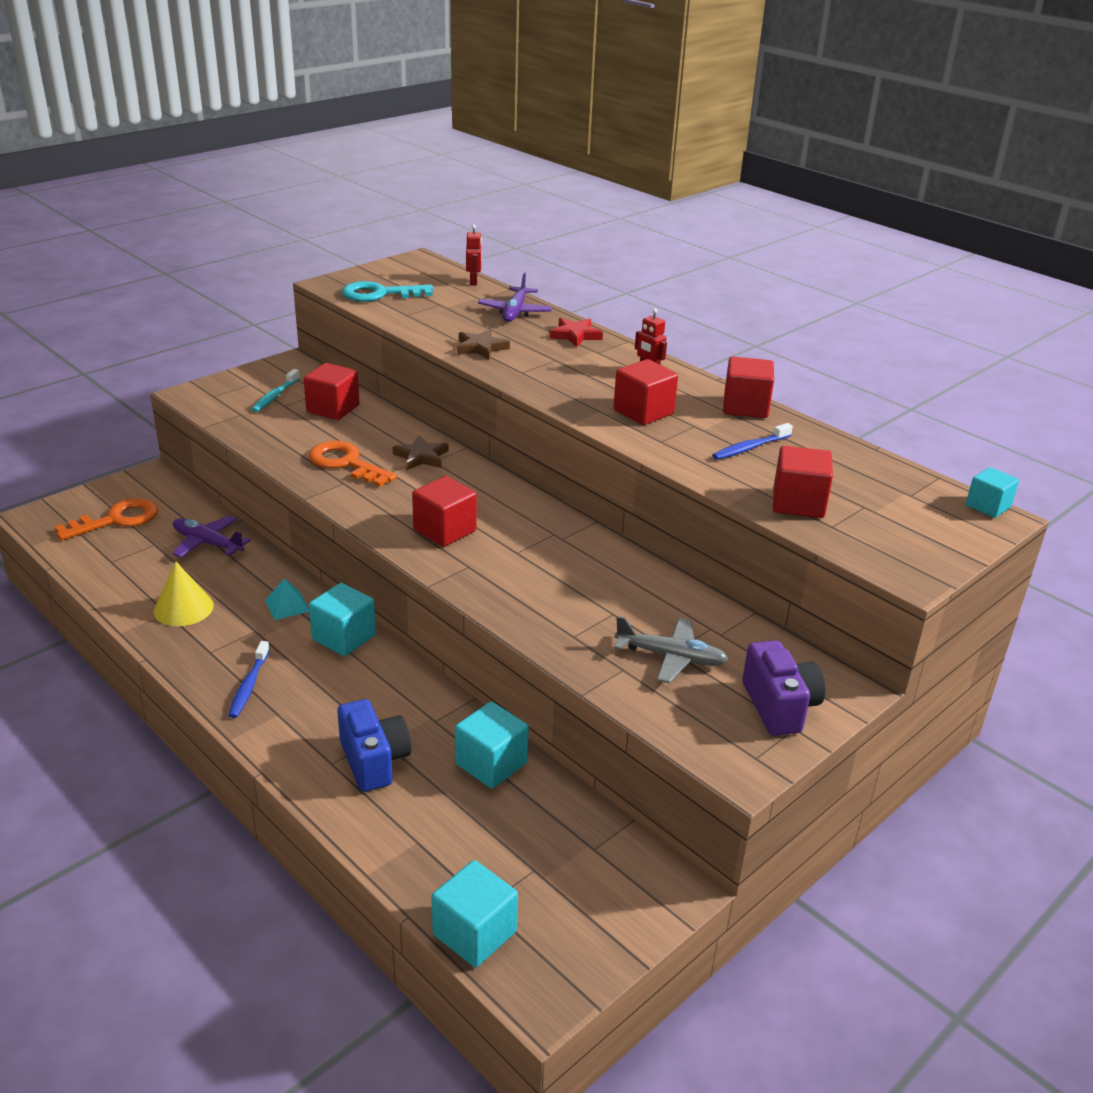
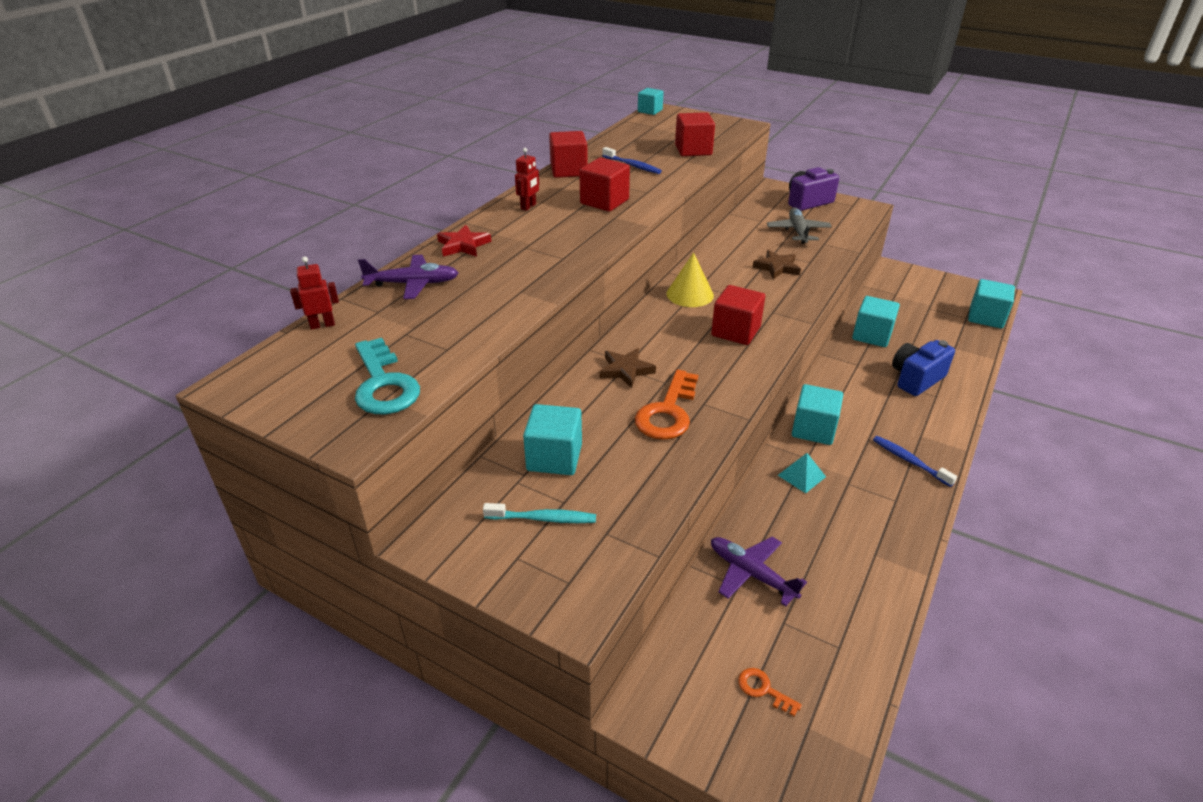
camera: 105 degrees left, 5 degrees up
(116, 520) = (763, 689): orange key -> orange key, size x0.48
(183, 608) = (860, 544): yellow cone -> yellow cone (690, 294)
(208, 543) = (751, 574): purple plane -> purple plane turned 120 degrees clockwise
(249, 686) = (909, 461): blue toothbrush -> blue toothbrush turned 120 degrees counterclockwise
(333, 409) = (554, 457): red cube -> turquoise cube
(481, 348) = (520, 286): brown star -> brown star (777, 267)

